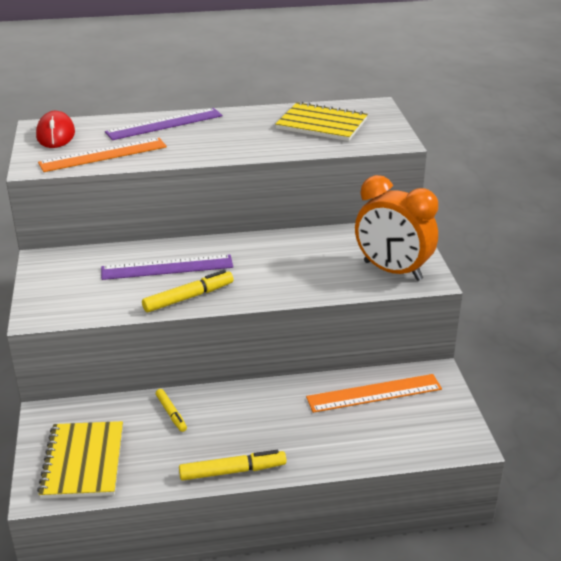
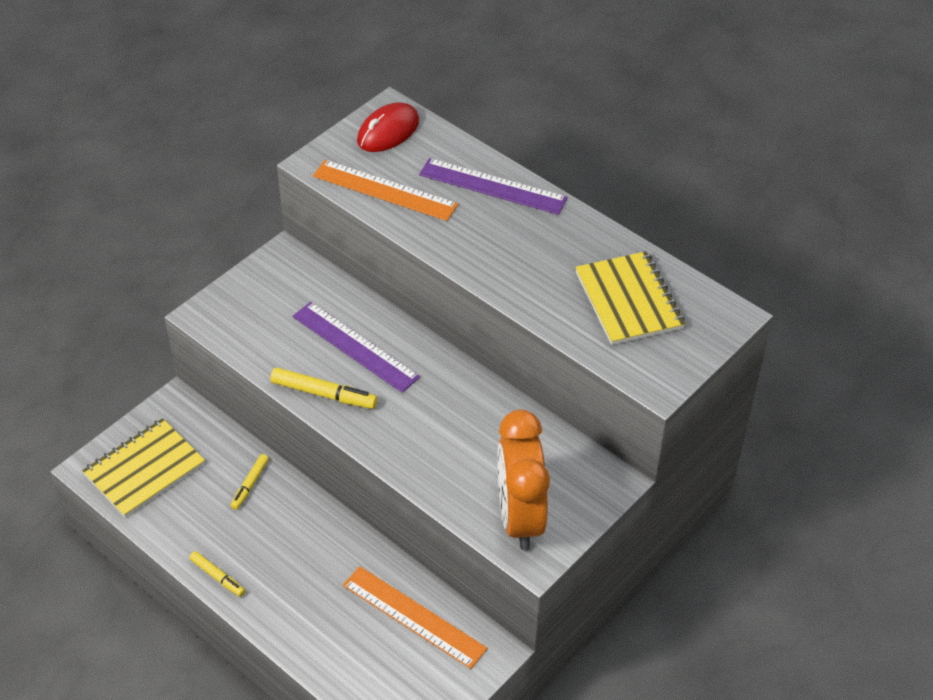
camera: 50 degrees right, 15 degrees up
(232, 471) = (217, 577): yellow marker -> yellow marker, size x0.63

